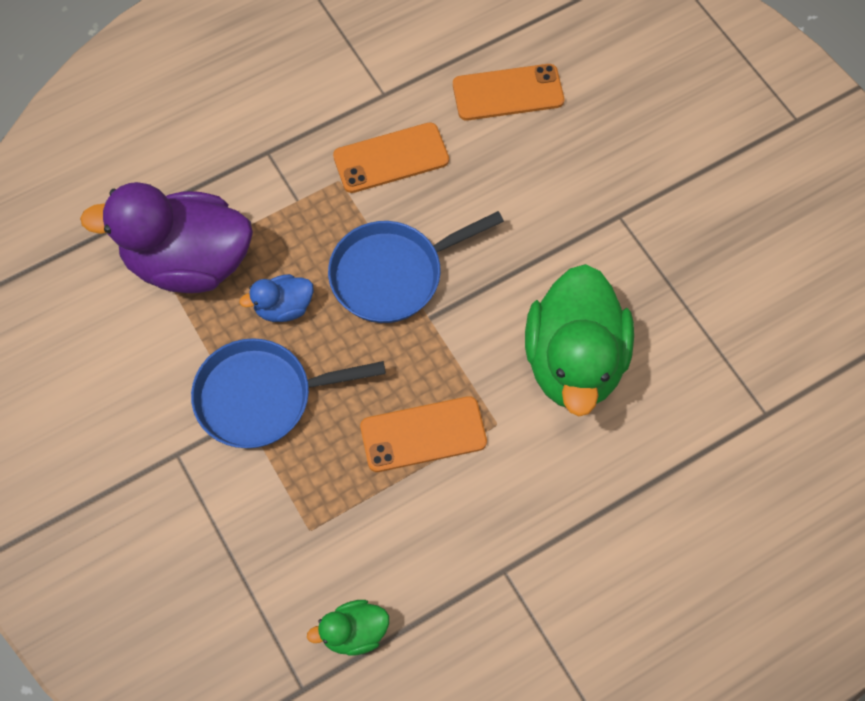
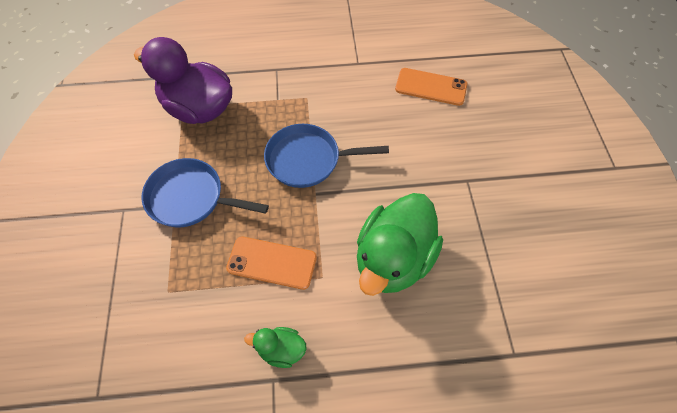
camera: 25 degrees right, 5 degrees down
(283, 307) = (234, 153): blue duck -> none
(354, 632) = (152, 374): green duck -> green duck (281, 349)
(391, 158) = (343, 97): orange phone -> none

